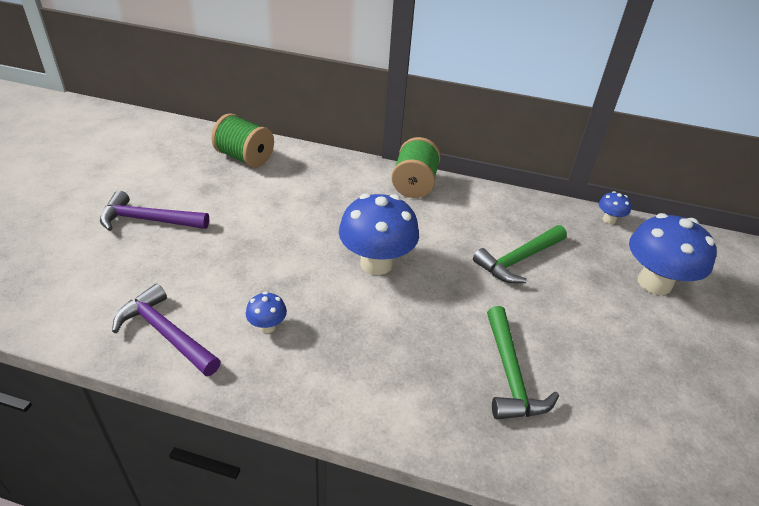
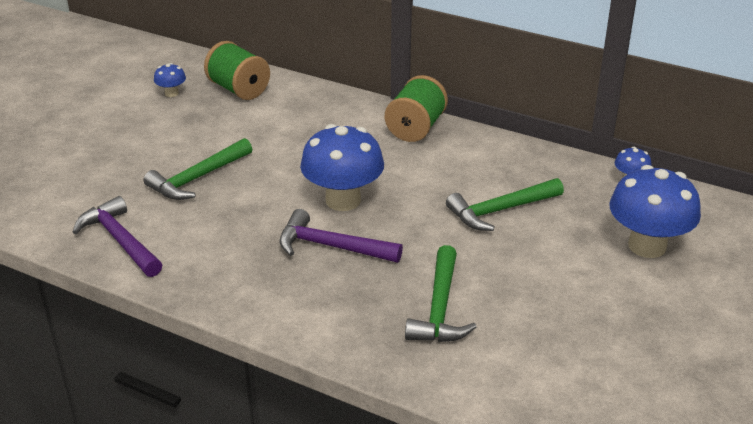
camera: 15 degrees right, 5 degrees down
(148, 220) = (125, 143): purple hammer -> purple hammer (331, 246)
(229, 253) = (197, 178): none -> green hammer
(267, 326) = (215, 244): blue mushroom -> blue mushroom (171, 93)

